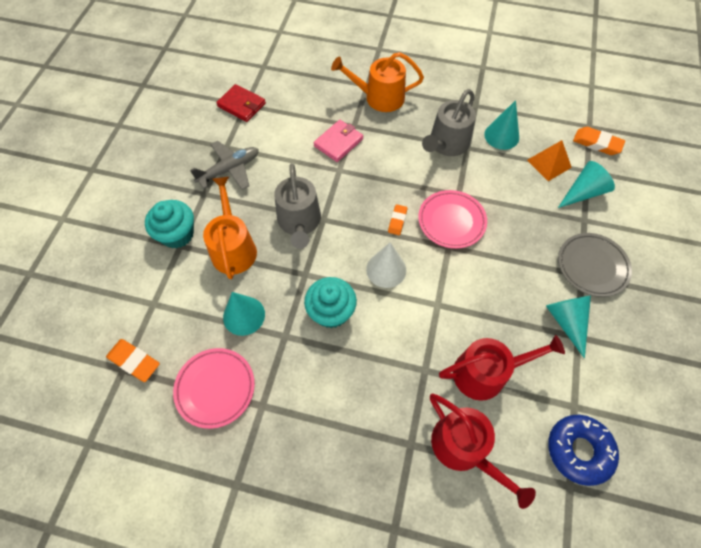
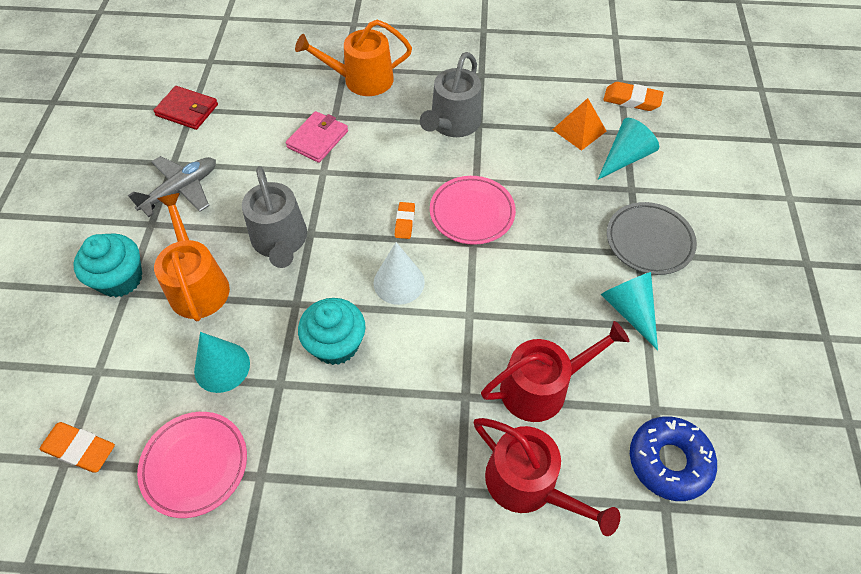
camera: 10 degrees left, 5 degrees down
(501, 136) = (518, 105): turquoise cone -> none

